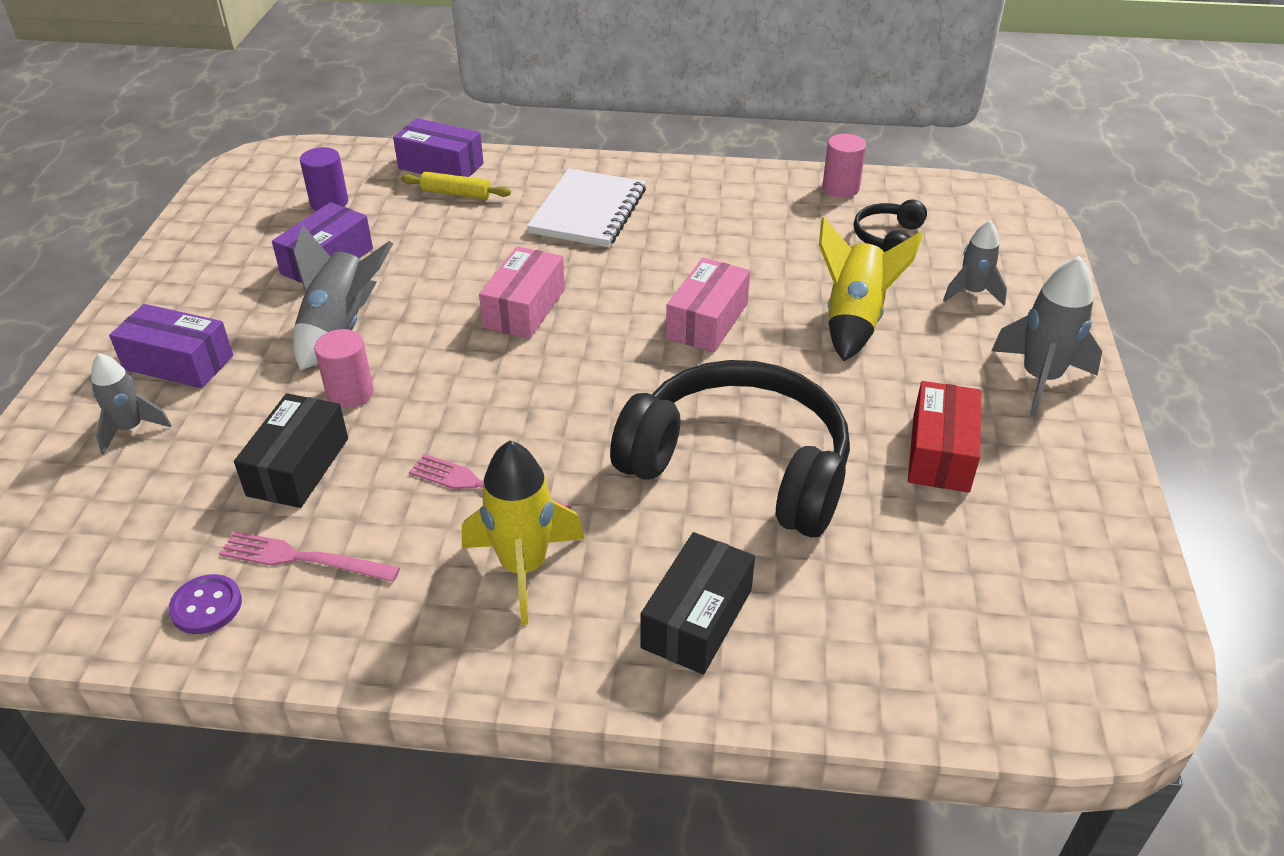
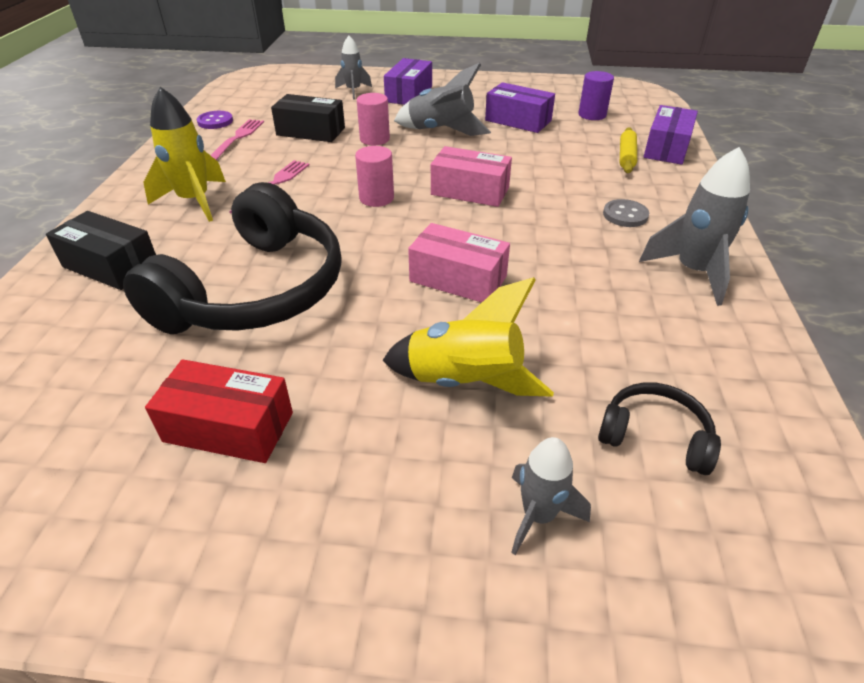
camera: 90 degrees right, 0 degrees up
(588, 211) = (625, 215): white notebook -> grey button
(840, 188) = (768, 399): pink cylinder -> pink cylinder (376, 198)
(1040, 379) = (337, 562): grey rocket -> grey rocket (693, 272)

